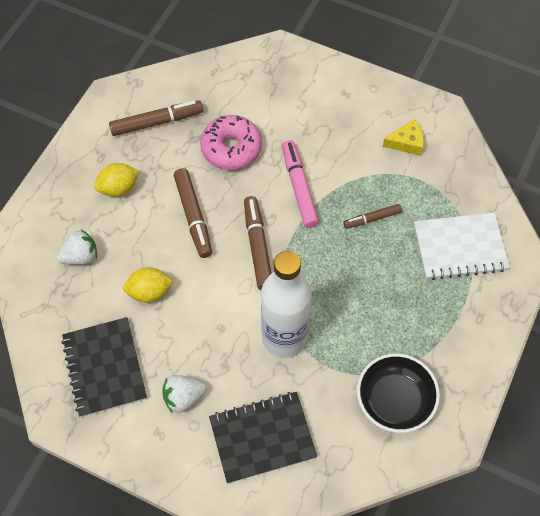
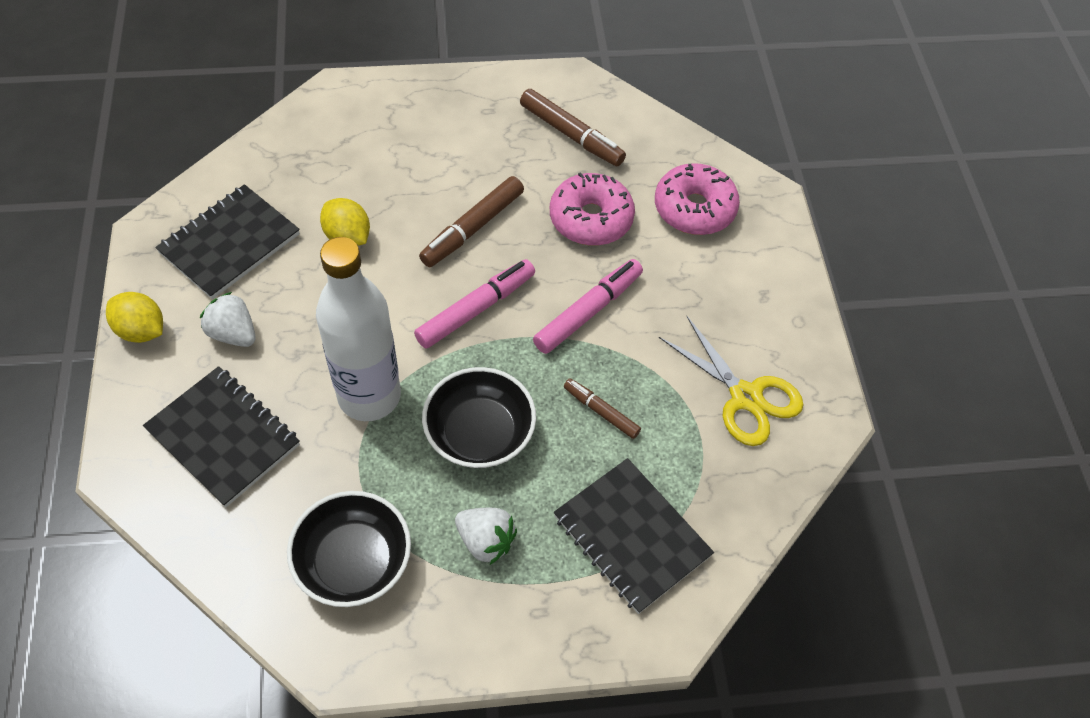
camera: 55 degrees right, 5 degrees down
(80, 256) = (352, 155): white strawberry -> white strawberry (485, 541)
(118, 188) = (460, 145): yellow lemon -> yellow lemon (141, 330)
(257, 246) = (476, 309): brown marker -> pink marker
(261, 91) = (694, 209): none -> pink donut
(348, 290) = (479, 433): none -> black bowl
(406, 143) = (745, 397): yellow cheese -> yellow scissors
(459, 247) = (631, 536): white notebook -> black notebook

